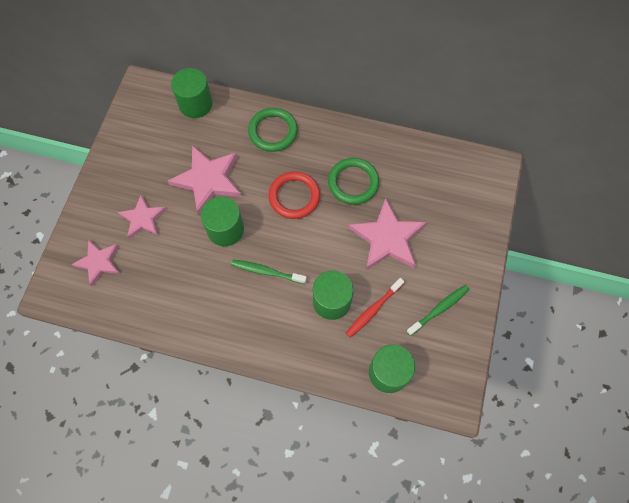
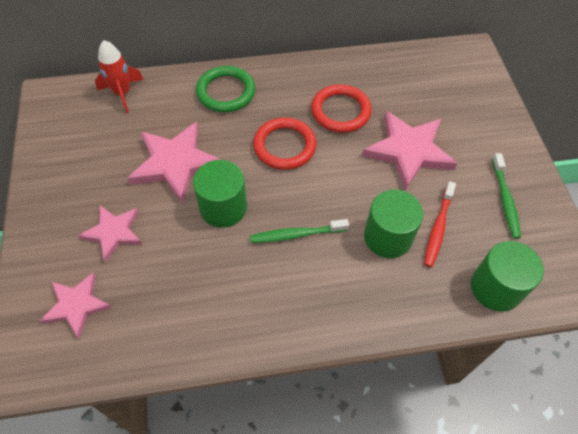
camera: 25 degrees left, 10 degrees down
(195, 104) = (122, 93): green cylinder -> red rocket
(353, 183) = (340, 111): green ring -> red ring
(439, 309) = (505, 200): green toothbrush -> green toothbrush turned 150 degrees clockwise

